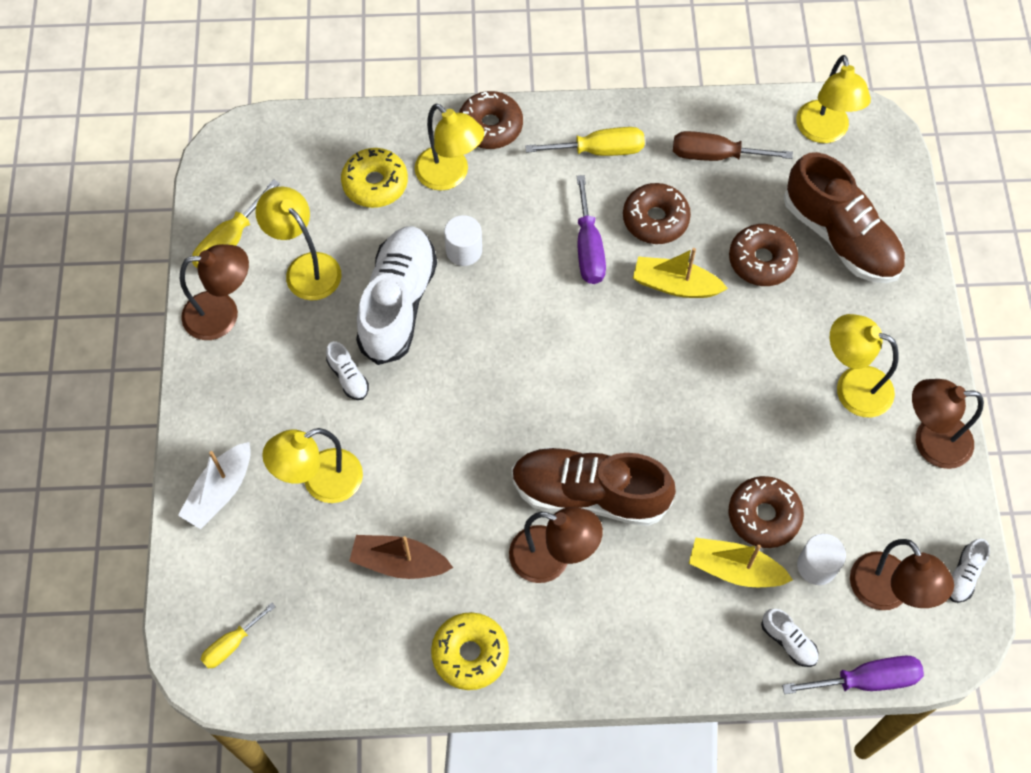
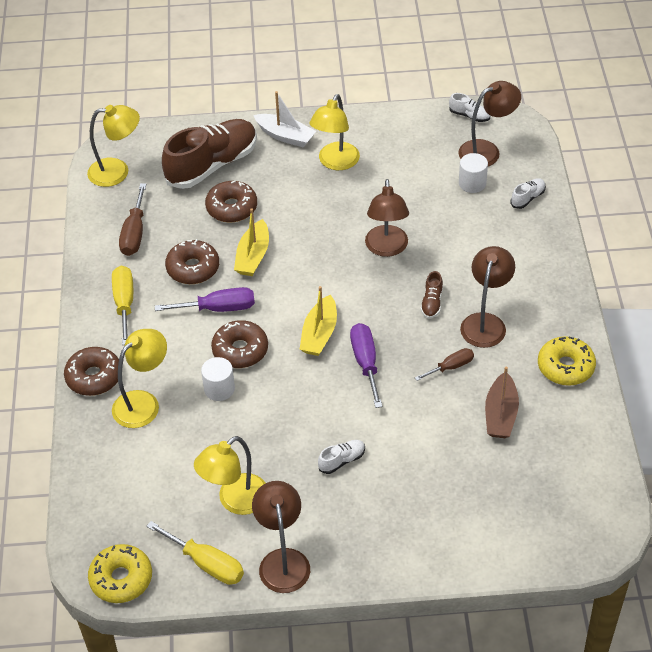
camera: 90 degrees left, 15 degrees down
(220, 491) = (454, 542): white boat -> white boat (285, 136)
(231, 644) = (584, 519): yellow screwdriver -> none
(321, 482) = (438, 471): yellow lamp -> none
(375, 184) = (149, 456): yellow donut -> yellow donut (121, 579)
(398, 303) = (270, 431): white shoe -> none
(480, 509) = (451, 367): none -> brown screwdriver
(589, 494) = (432, 303): brown shoe -> brown shoe, size x0.41
(735, 569) = (480, 224): yellow boat -> yellow boat (319, 334)
(764, 516) = (438, 209): brown donut -> brown donut (240, 350)
(866, 680) = (547, 162): purple screwdriver -> purple screwdriver (365, 363)
(930, 442) = (375, 126): brown lamp -> brown lamp (387, 248)

